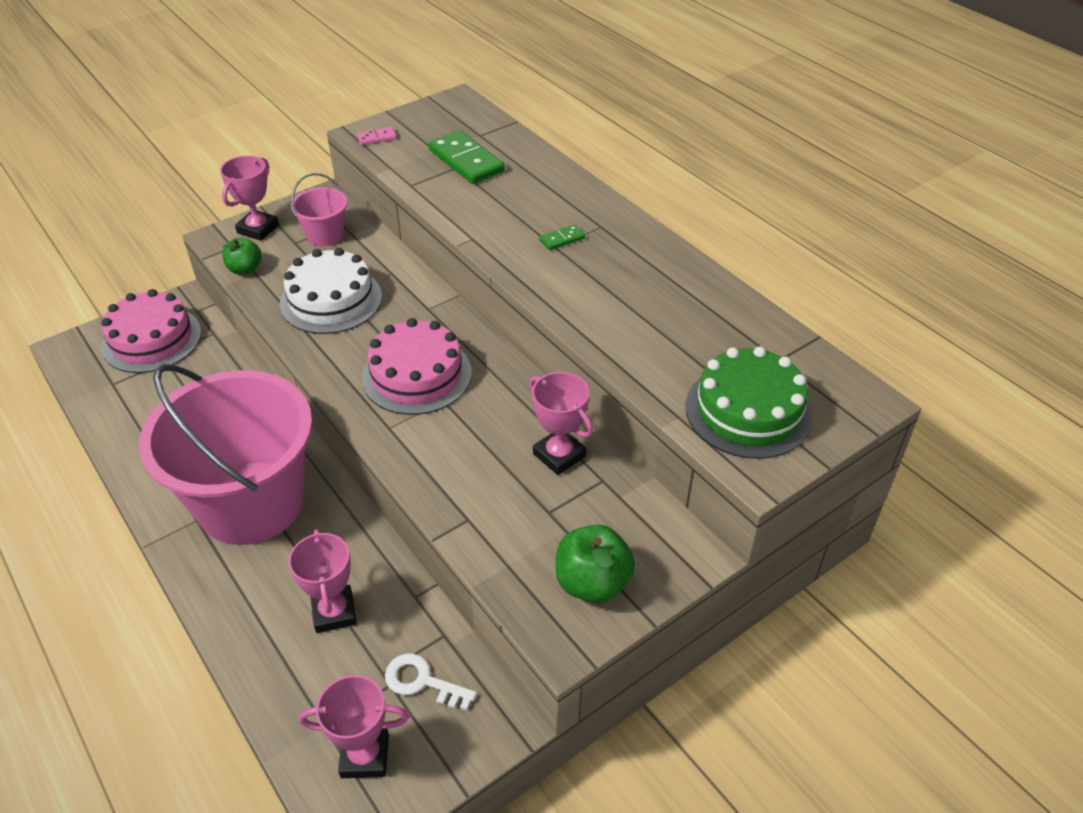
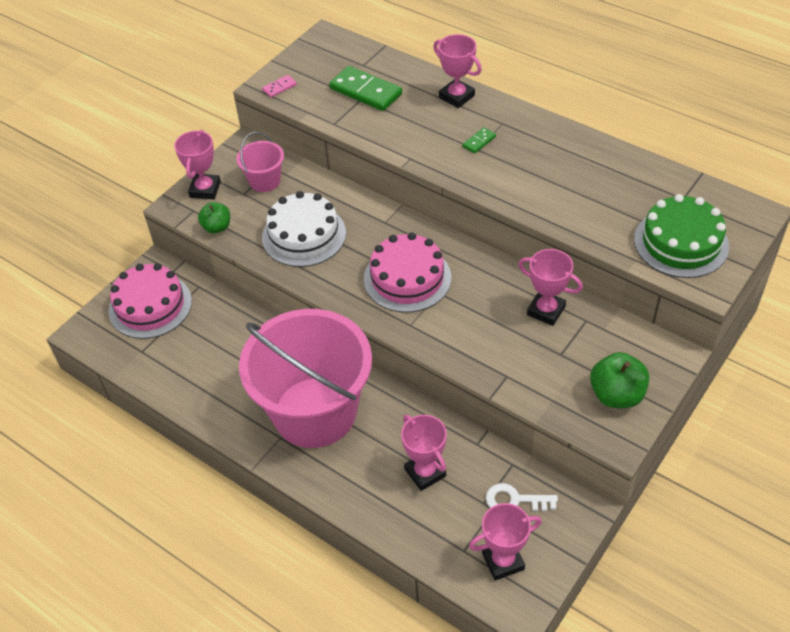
camera: 15 degrees left, 5 degrees up
(564, 188) = (456, 96): none -> pink trophy

